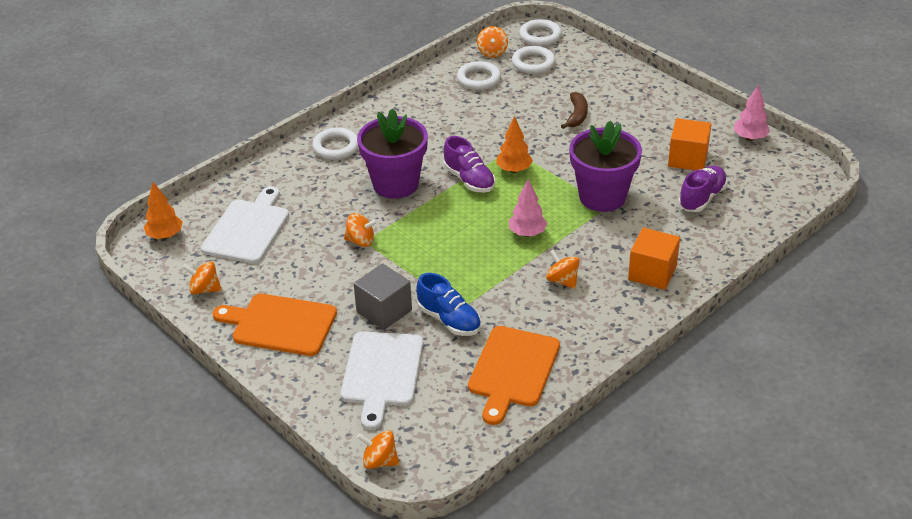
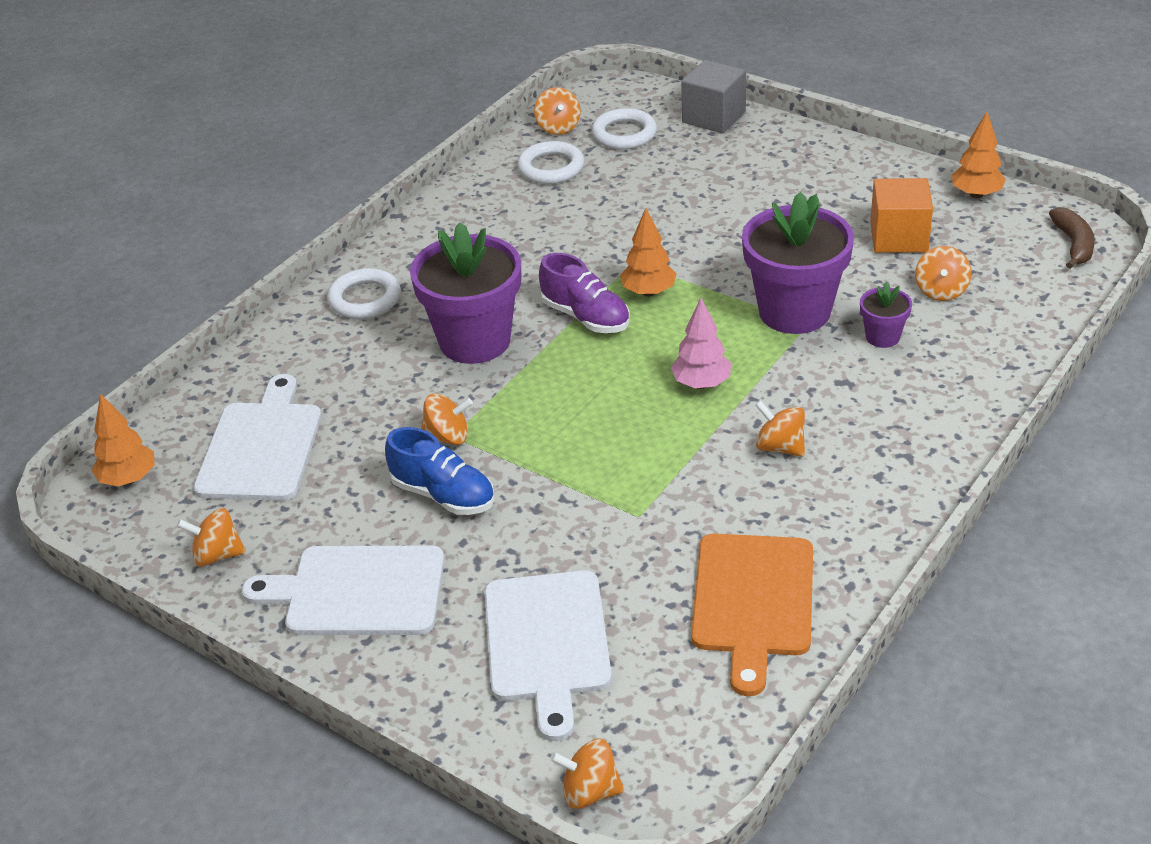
camera: 10 degrees left, 0 degrees up
(280, 324) = (357, 591): orange cutting board -> white cutting board
(384, 311) = (519, 541): grey cube -> grey cube (713, 117)
(449, 320) = (626, 538): blue shoe -> blue shoe (443, 495)
(540, 36) = (621, 94): white ring -> none
(576, 115) = (714, 199): brown banana -> brown banana (1073, 244)
(652, 222) = (882, 337): none -> purple flower pot
(652, 273) = (910, 413): orange cube -> none
(702, 198) = (941, 291): purple shoe -> orange spinning top
(750, 138) = (976, 194): pink tree -> orange tree

